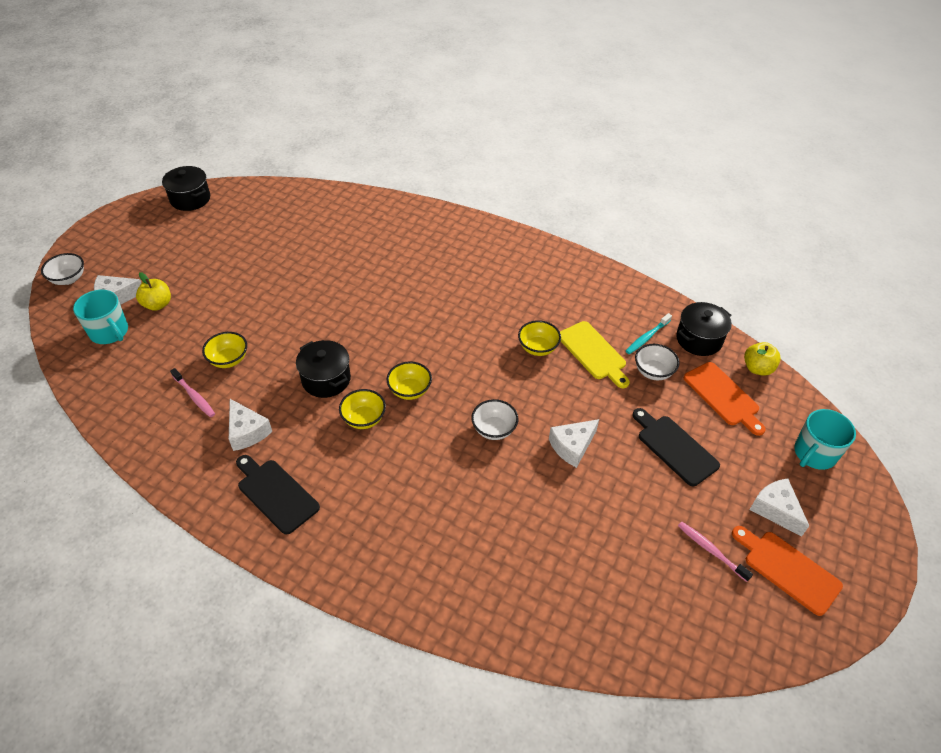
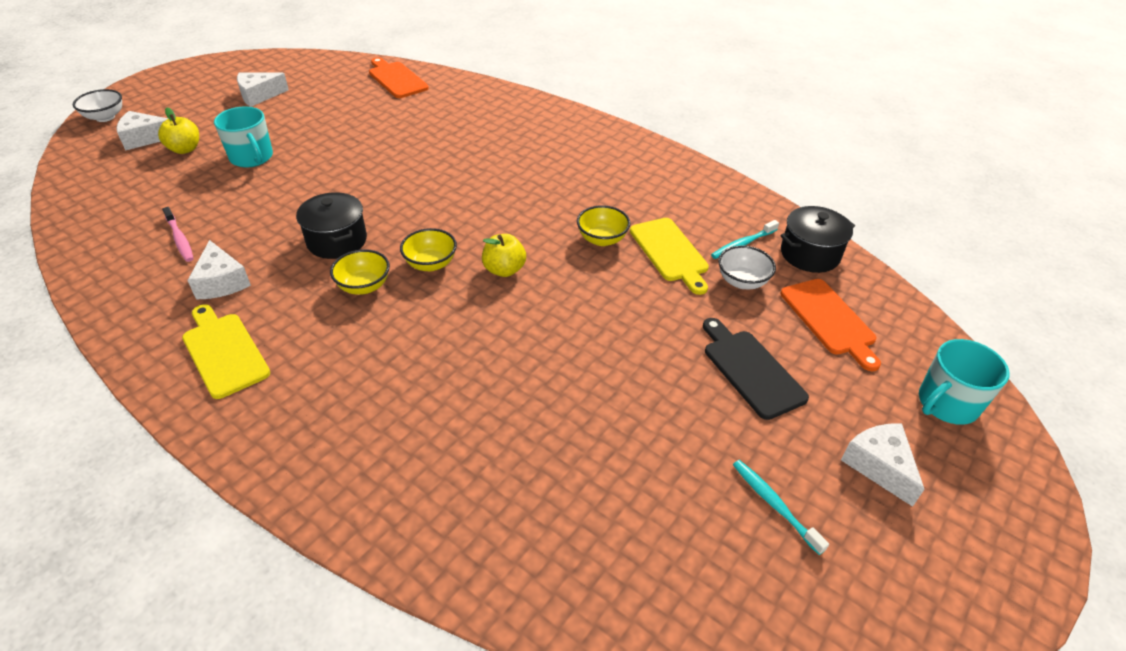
camera: 10 degrees right, 5 degrees down
(109, 332) = (121, 168): turquoise mug -> turquoise mug (252, 157)
(190, 199) = (266, 63): black pot -> none
(228, 360) = (235, 208): yellow bowl -> none
(276, 494) = (224, 352): black cutting board -> yellow cutting board
(494, 429) = (519, 318): white bowl -> none
(572, 446) = (614, 350): white cheese -> white cheese (259, 96)
(710, 550) = (774, 504): pink toothbrush -> turquoise toothbrush
(757, 368) = (882, 294): yellow apple -> yellow apple (504, 270)
(788, 569) = (885, 548): orange cutting board -> orange cutting board (396, 79)

